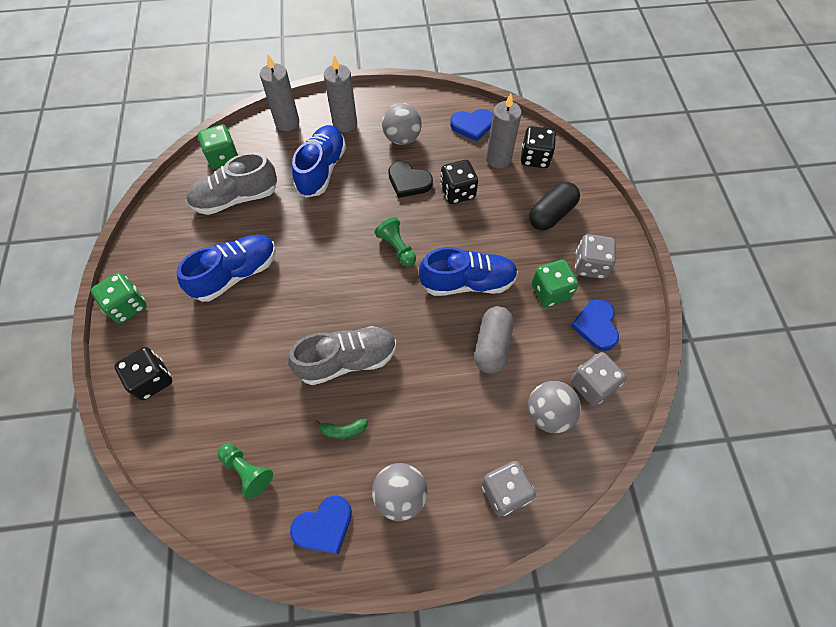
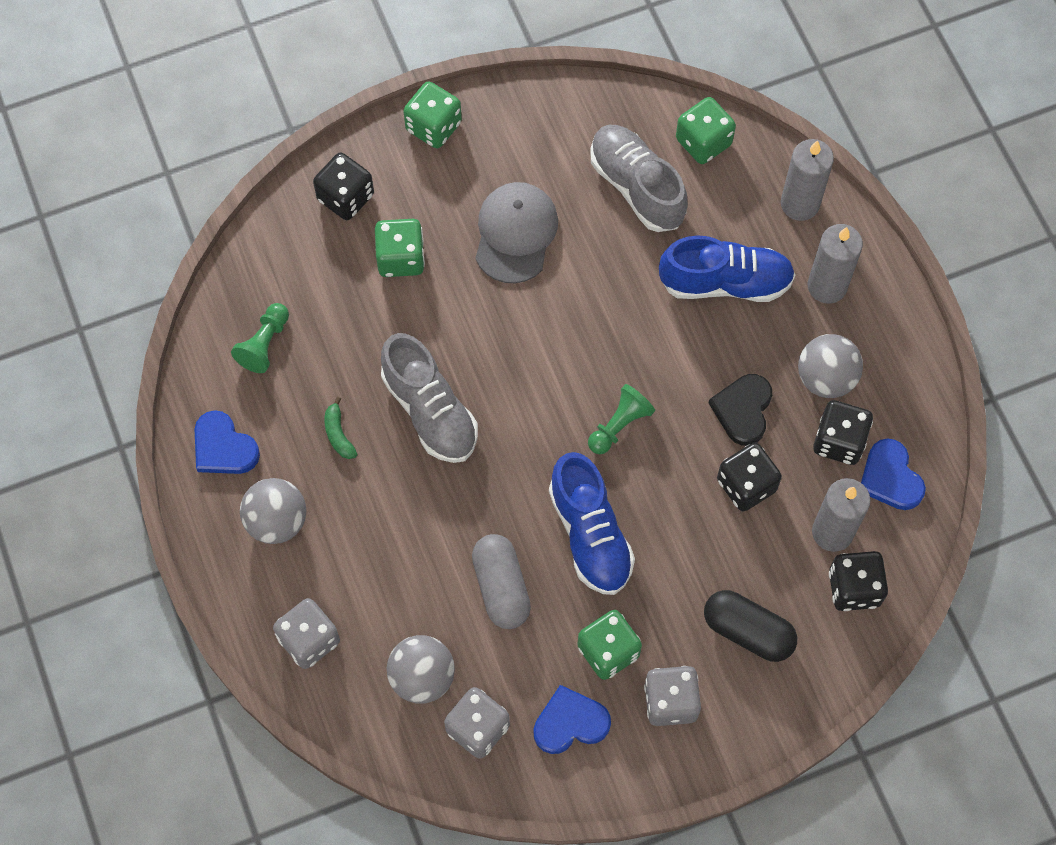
camera: 75 degrees right, 5 degrees up
(220, 352) = (401, 258): none -> green dice
(236, 274) = (515, 233): blue shoe -> grey cap
(443, 142) = (839, 441): none -> black dice
(492, 345) = (501, 587): grey capsule -> grey capsule turned 75 degrees clockwise

